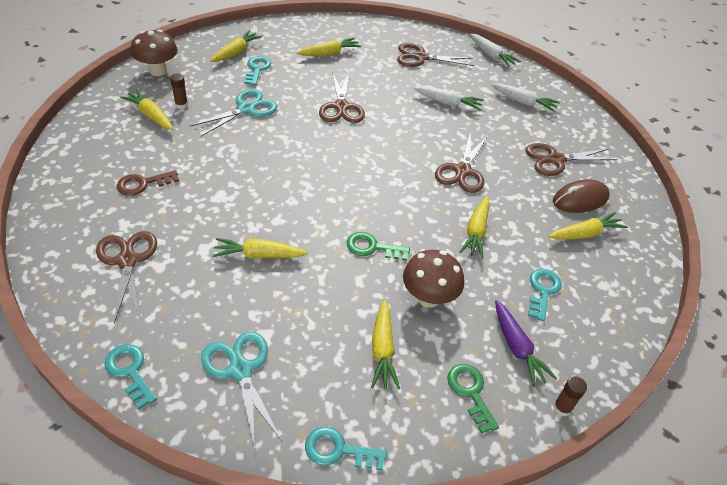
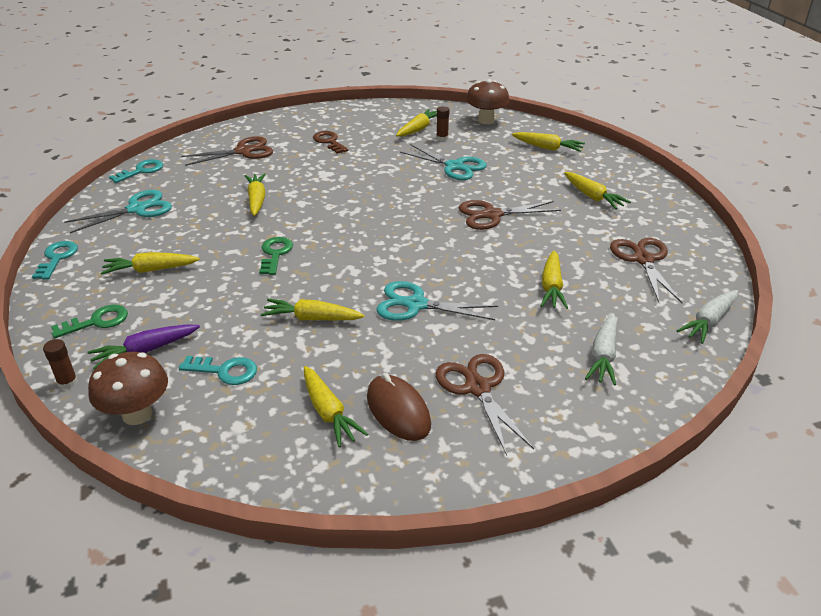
camera: 85 degrees right, 10 degrees down
(257, 69) = (526, 162): turquoise key -> none
(428, 298) = (211, 291): brown mushroom -> brown mushroom (137, 414)
(448, 103) = (551, 287): white carrot -> yellow carrot
(463, 171) = (416, 305): brown scissors -> turquoise scissors

